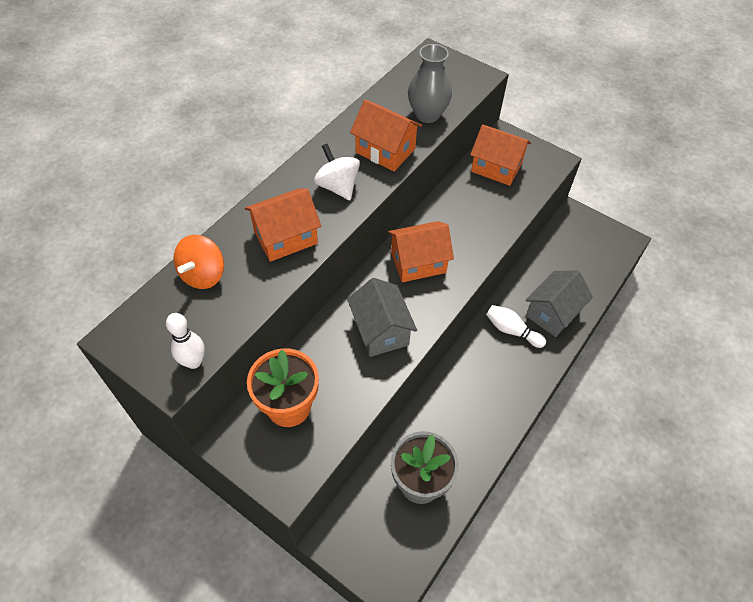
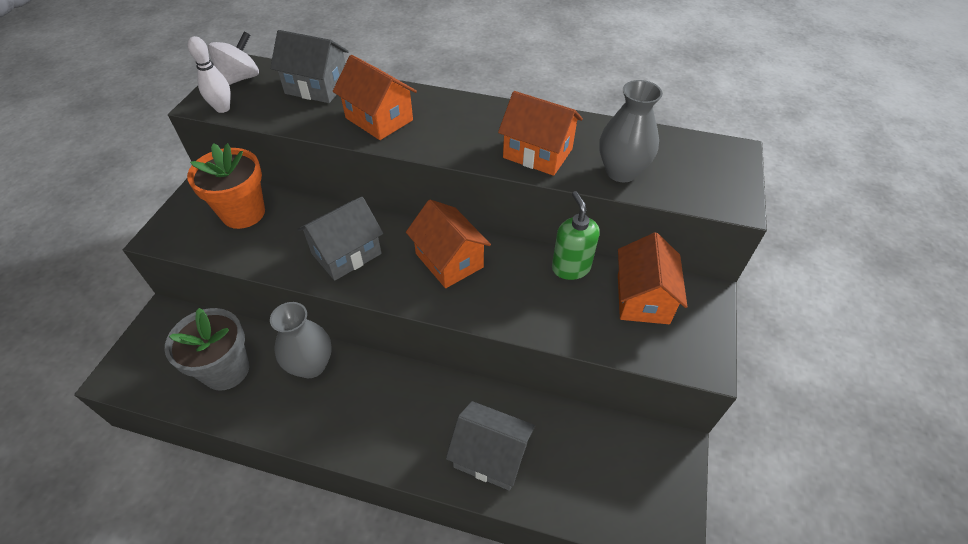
camera: 70 degrees right, 5 degrees down
(203, 275) = (317, 87): orange spinning top -> grey house
(337, 186) = (463, 133): white spinning top -> white spinning top (240, 78)
(385, 150) = (538, 153): orange house -> orange house turned 75 degrees counterclockwise
(439, 413) = (311, 365): none -> grey vase
(455, 194) = (570, 267): none -> green soap dispenser
(512, 330) = (444, 413): white bowling pin -> none

